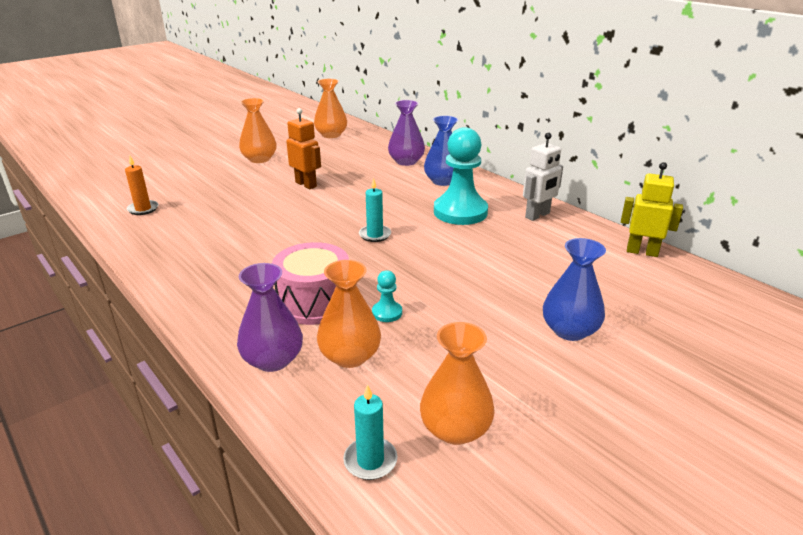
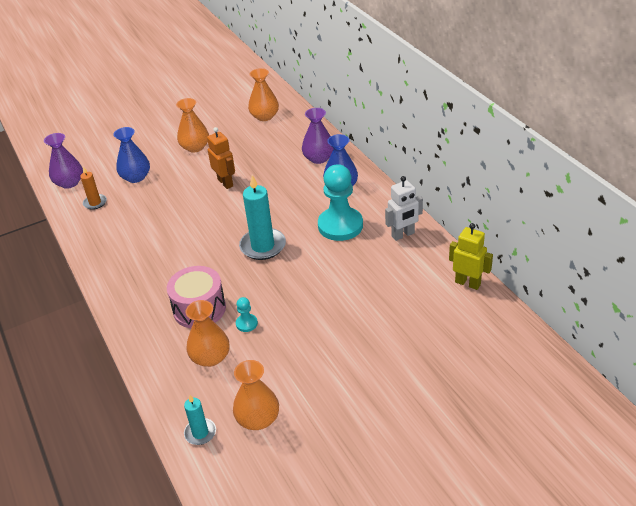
camera: 15 degrees right, 10 degrees up
(273, 360) = (161, 354): purple vase -> purple vase (69, 183)
(375, 235) = (263, 246): turquoise candle -> turquoise candle, size x1.81
(569, 330) = (369, 353): blue vase -> blue vase (136, 177)

